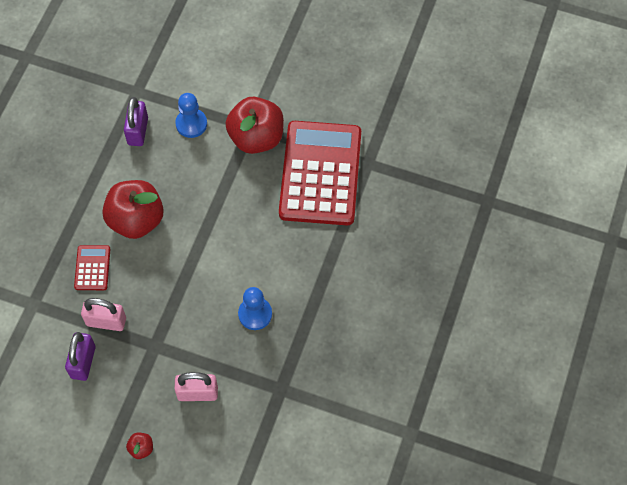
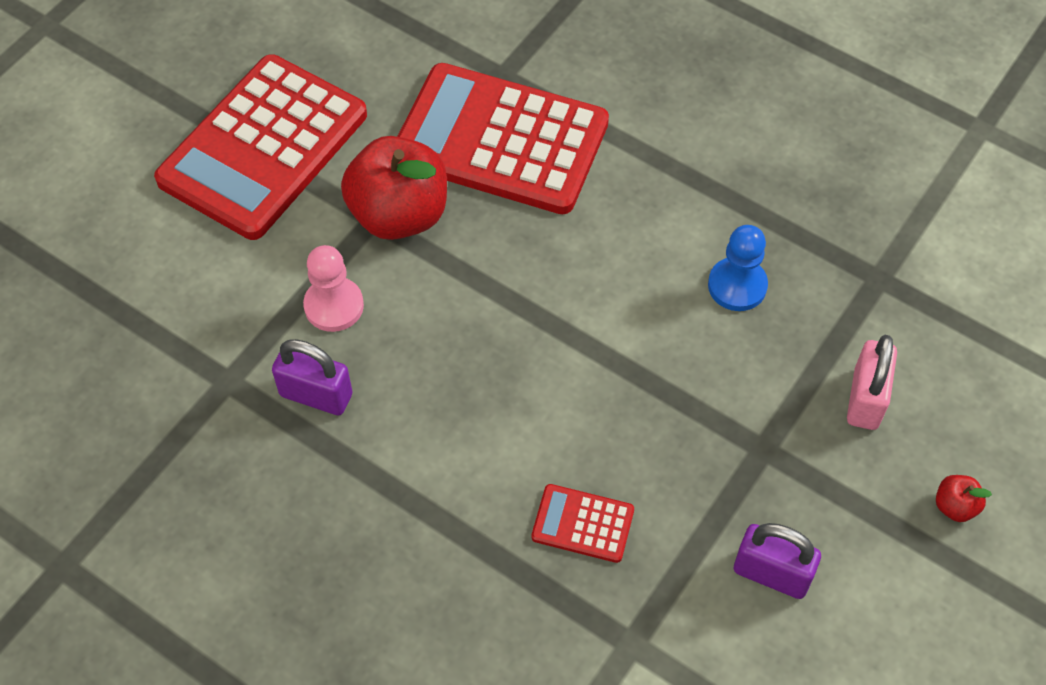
camera: 75 degrees left, 5 degrees down
(106, 321) = (698, 519): pink padlock -> none
(136, 220) = (504, 432): red apple -> none
(191, 124) = (334, 306): blue pawn -> pink pawn
(281, 63) = (263, 147): none -> red calculator

